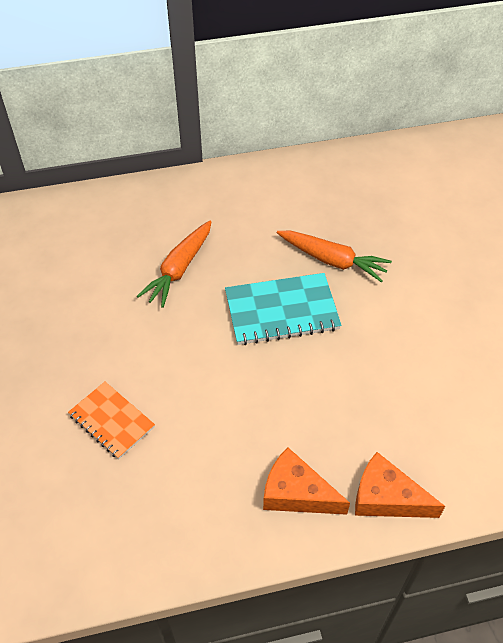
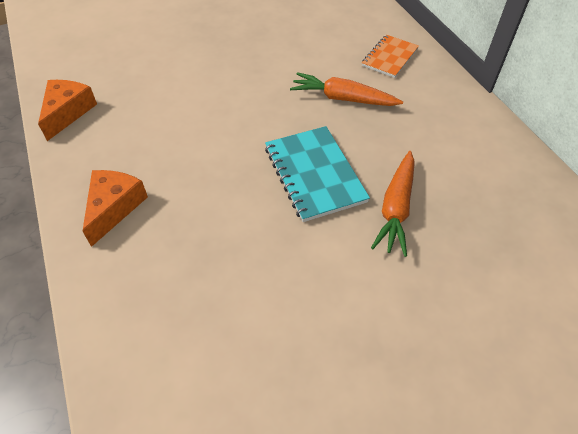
camera: 80 degrees right, 0 degrees up
(111, 421) = (180, 88): orange notebook -> orange notebook (390, 57)
(386, 497) = (106, 277): orange cheese -> orange cheese (68, 112)

